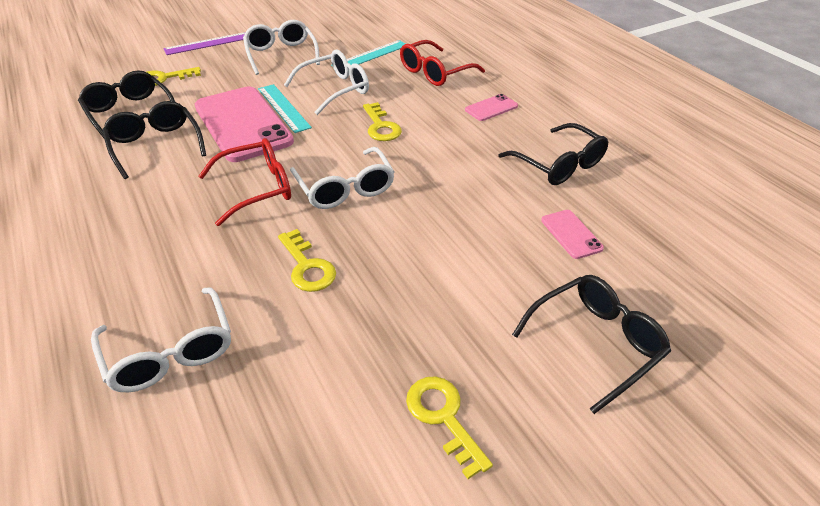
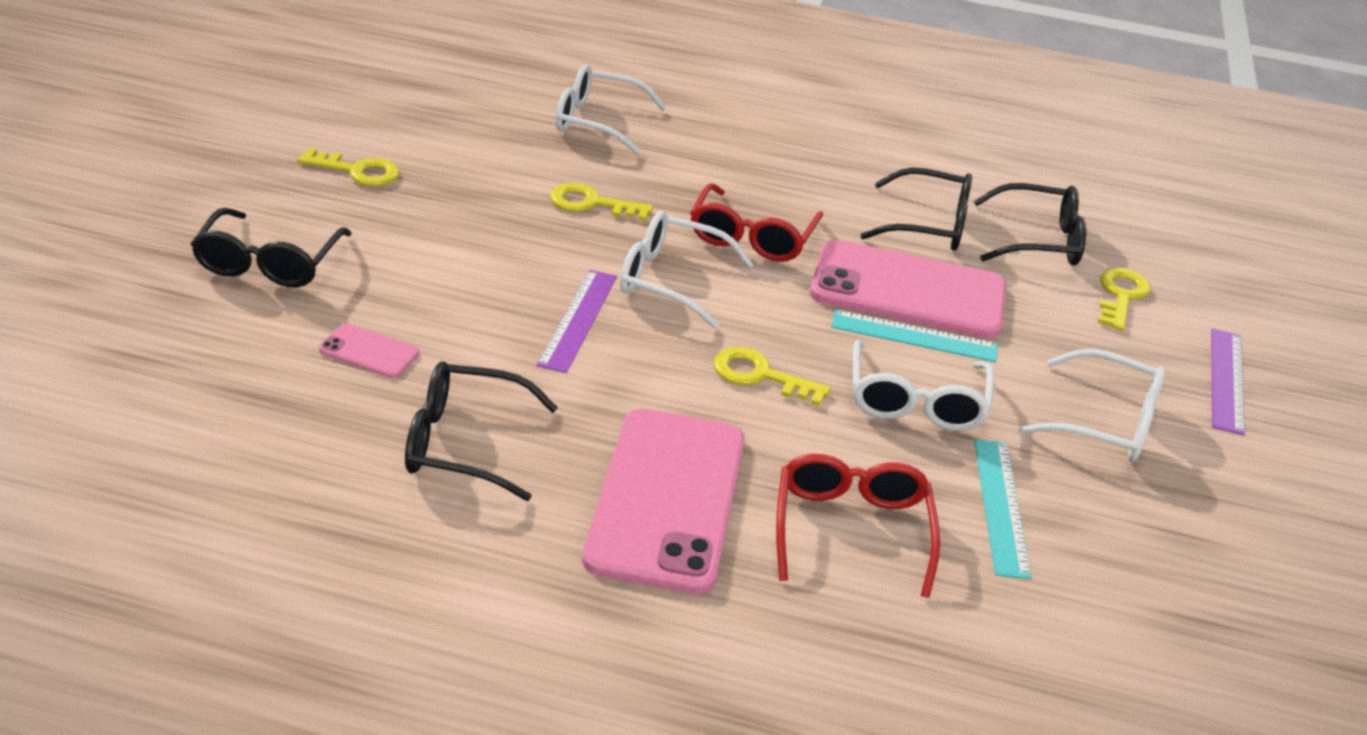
camera: 130 degrees right, 5 degrees down
(429, 193) = (578, 319): none -> purple ruler
(491, 108) = (667, 499): pink phone -> pink phone, size x2.32

